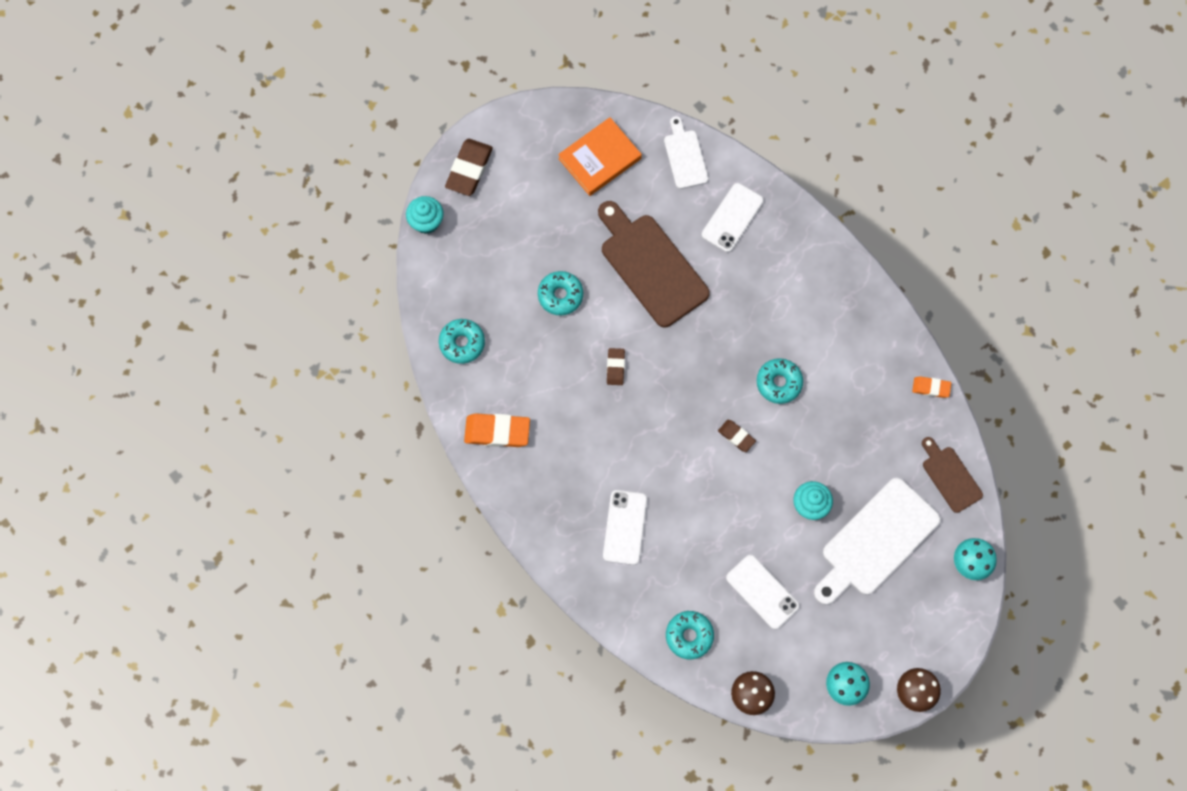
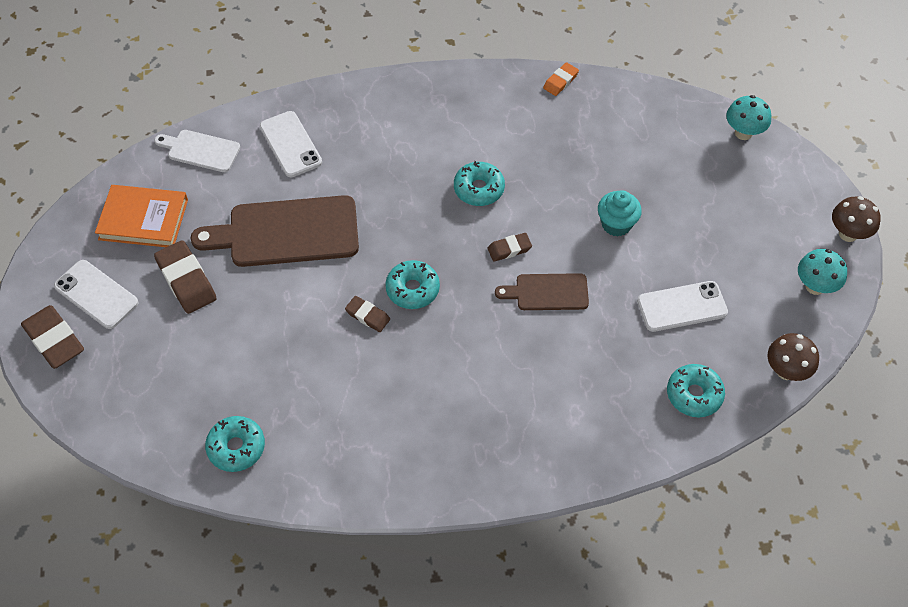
camera: 60 degrees left, 15 degrees down
(426, 222) = (75, 411): turquoise cupcake -> none
(497, 431) = (359, 464): orange eraser -> none
(560, 295) = (256, 326): turquoise donut -> turquoise donut (412, 289)
(568, 223) = (186, 280): none -> brown eraser
(600, 159) = (143, 219): orange book -> orange book turned 75 degrees counterclockwise
(625, 527) = (543, 394): white phone -> white phone (96, 294)
(876, 541) = (682, 191): white cutting board -> none
(950, 476) = (652, 108): brown cutting board -> brown cutting board (547, 292)

